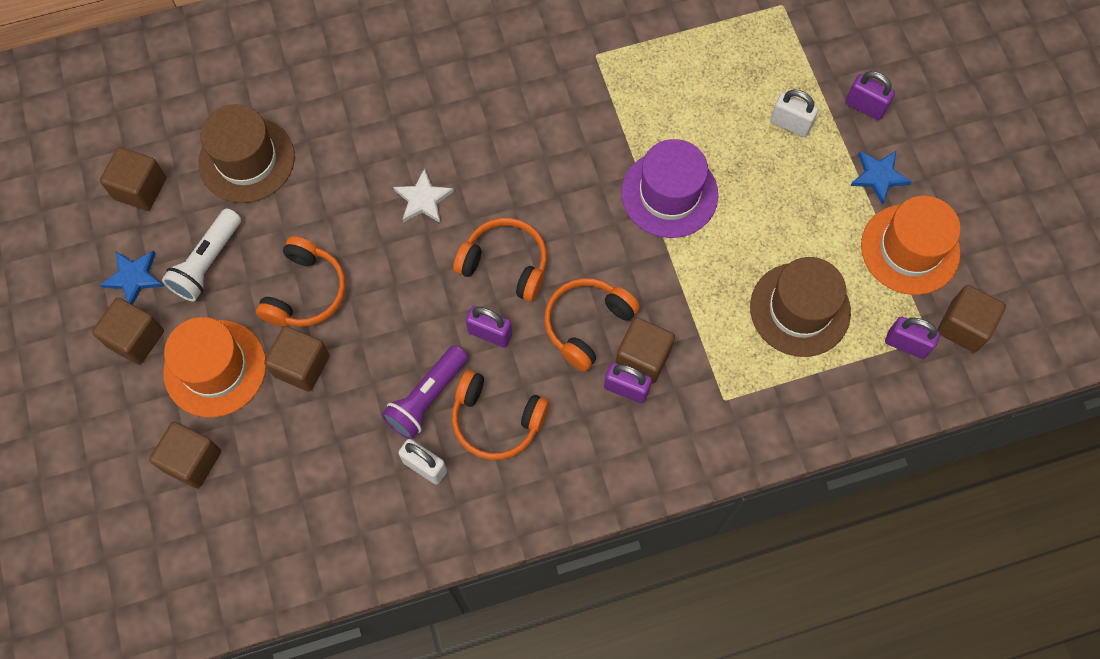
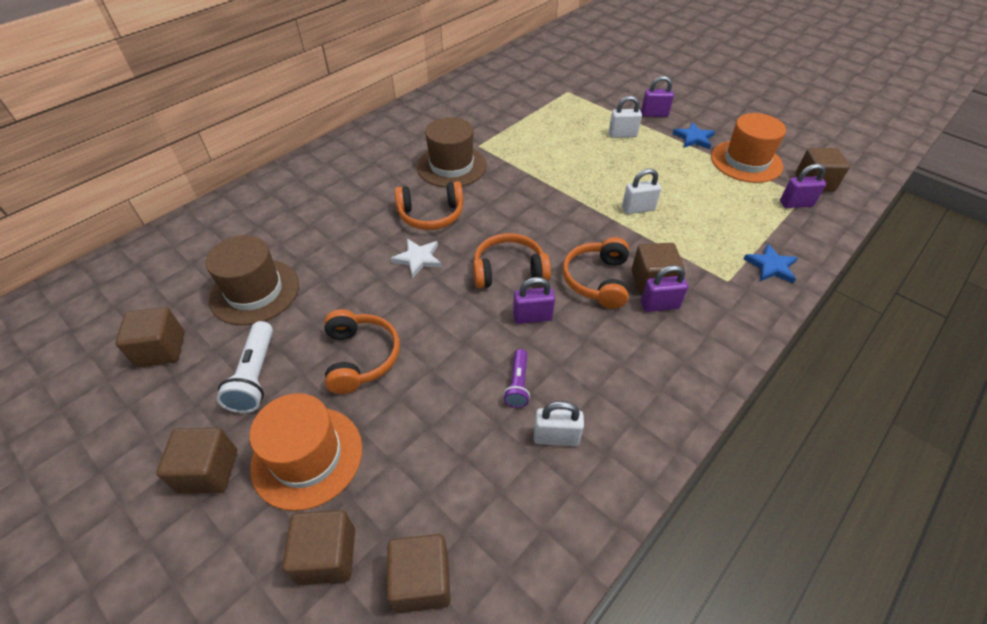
camera: 30 degrees left, 20 degrees down
(134, 277) = (184, 420): blue star -> blue star (771, 266)
(301, 366) = (391, 414): brown cube -> brown cube (422, 581)
(426, 398) = (517, 384): purple flashlight -> purple flashlight, size x0.63
(496, 420) = (586, 372): orange headphones -> orange headphones (431, 215)
(669, 194) = (585, 190): purple hat -> none
(709, 253) = (638, 209): none -> white padlock
(800, 309) = (720, 213): brown hat -> brown hat (451, 166)

